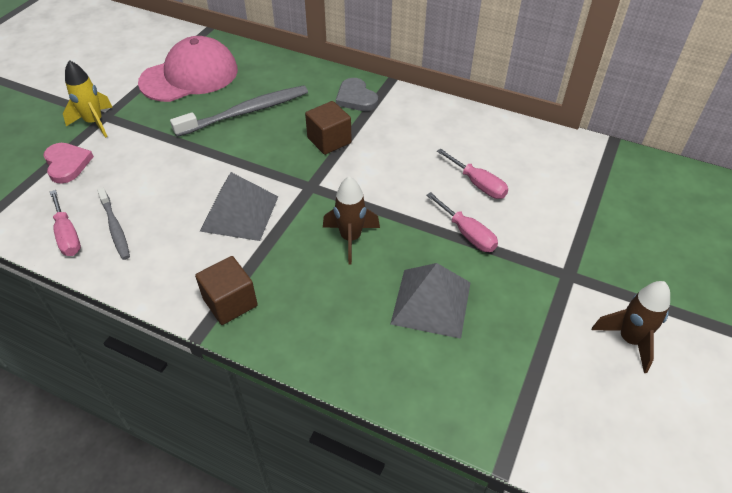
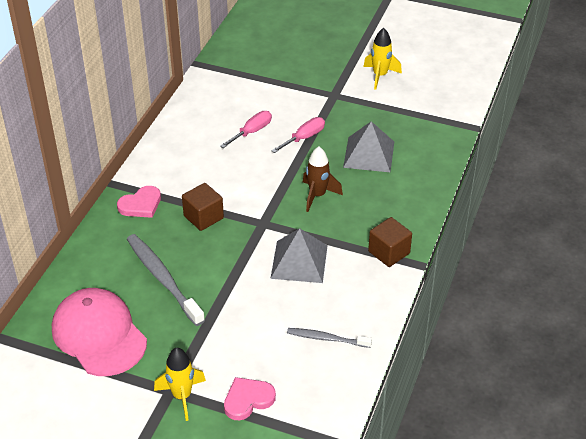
camera: 95 degrees left, 5 degrees down
(67, 235) = (339, 369): pink screwdriver -> none
(115, 228) = (326, 338): grey toothbrush -> grey toothbrush turned 135 degrees counterclockwise
(356, 98) = (141, 205): grey heart -> pink heart
(629, 340) = (380, 76): brown rocket -> yellow rocket

